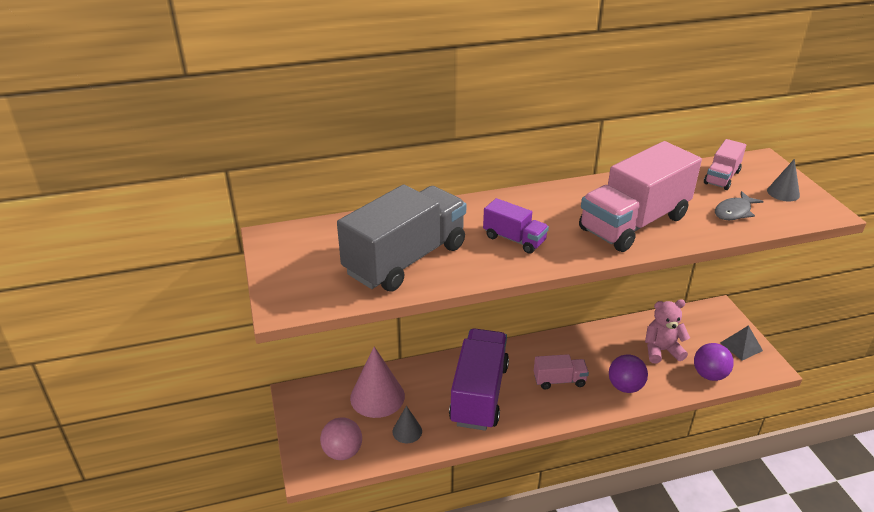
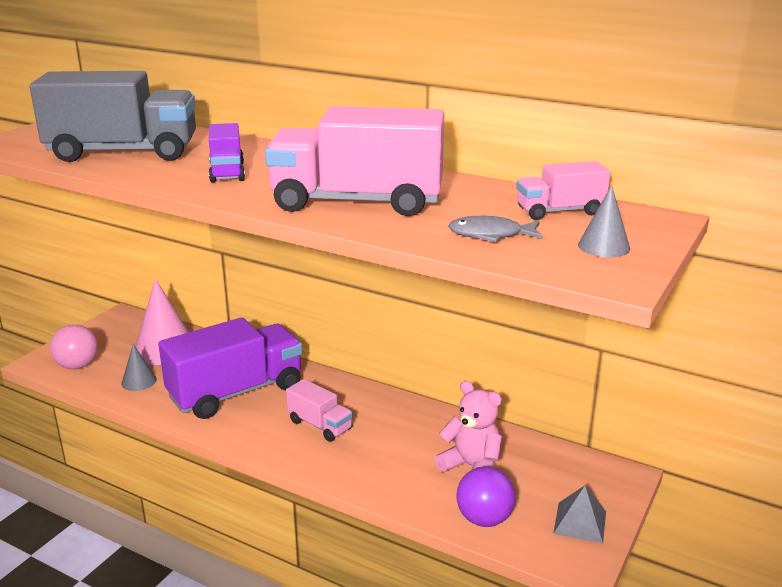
camera: 45 degrees right, 10 degrees down
(625, 387) = (371, 468): purple ball -> none

